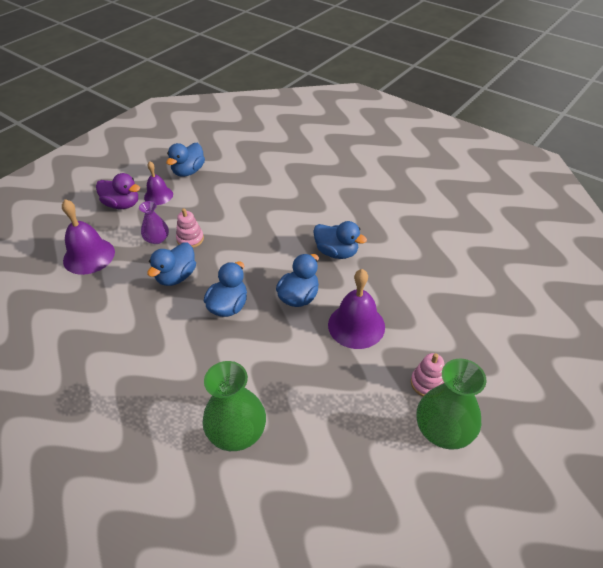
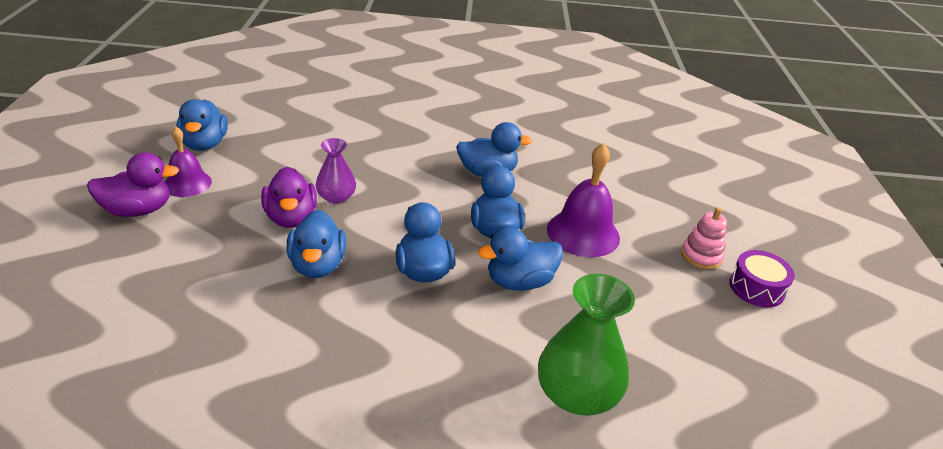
camera: 40 degrees left, 10 degrees down
(89, 256) = (149, 290): purple bell -> none
(157, 239) = (240, 233): purple vase -> purple vase (336, 197)
(190, 239) = (291, 218): pink stacking toy -> purple duck
(277, 340) = (519, 282): none -> blue duck
(444, 429) = (756, 288): green vase -> purple drum

